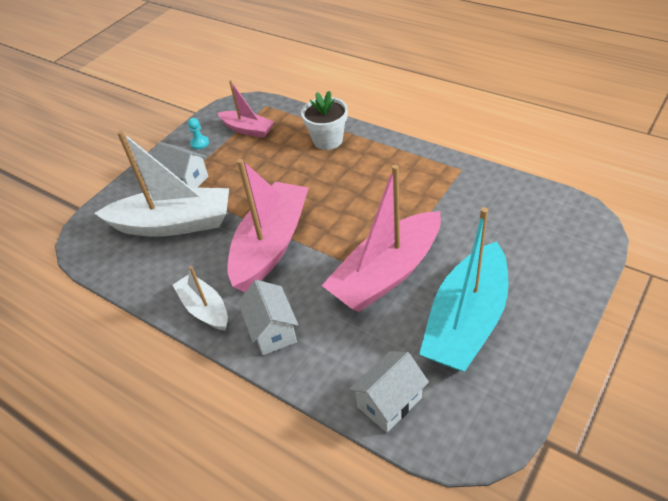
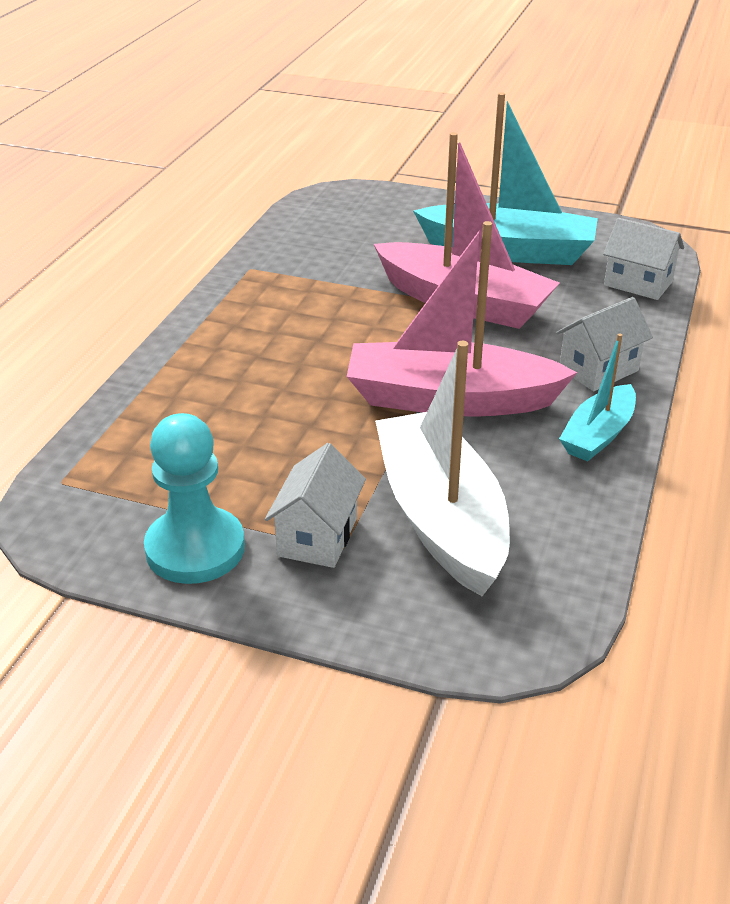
camera: 110 degrees left, 10 degrees down
(200, 143) = (195, 548): turquoise pawn -> turquoise pawn, size x2.37
(204, 309) = (598, 435): white boat -> turquoise boat
(247, 129) = (147, 489): pink boat -> none
(328, 140) = (184, 386): white flower pot -> none

